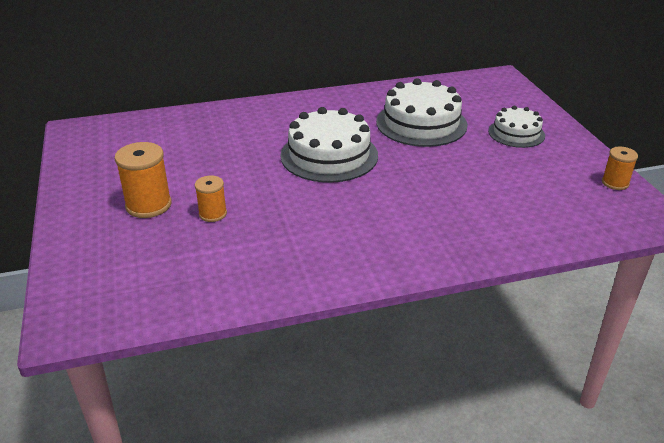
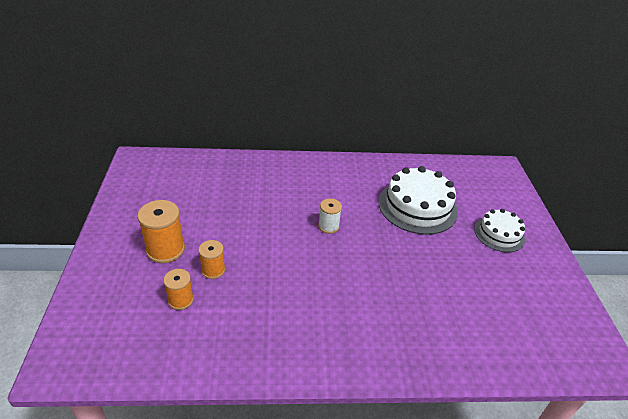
camera: 10 degrees right, 5 degrees up
(329, 155) = (328, 226): white cake -> white spool
(615, 183) = (576, 311): orange spool -> orange spool (181, 300)

